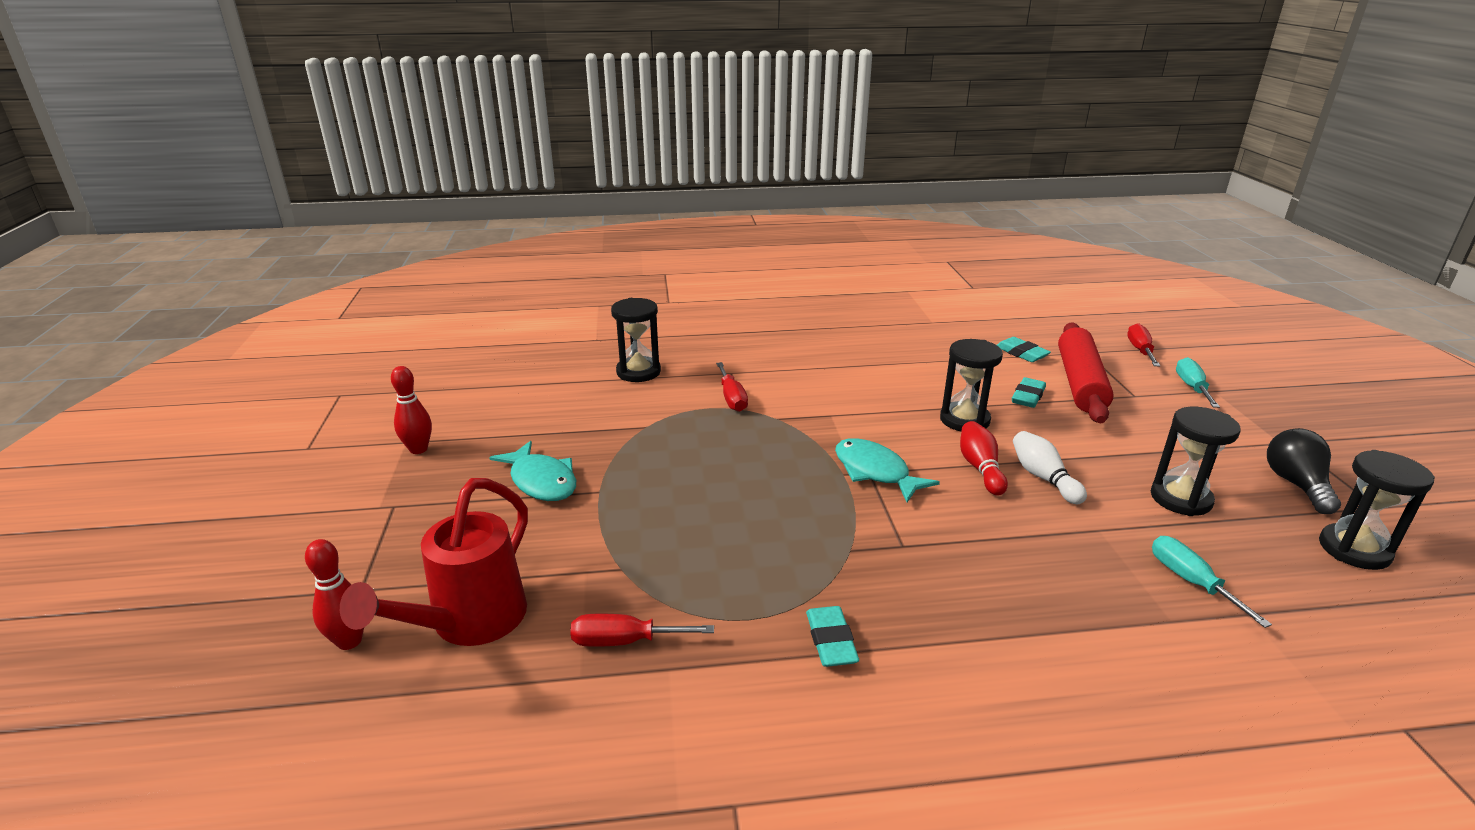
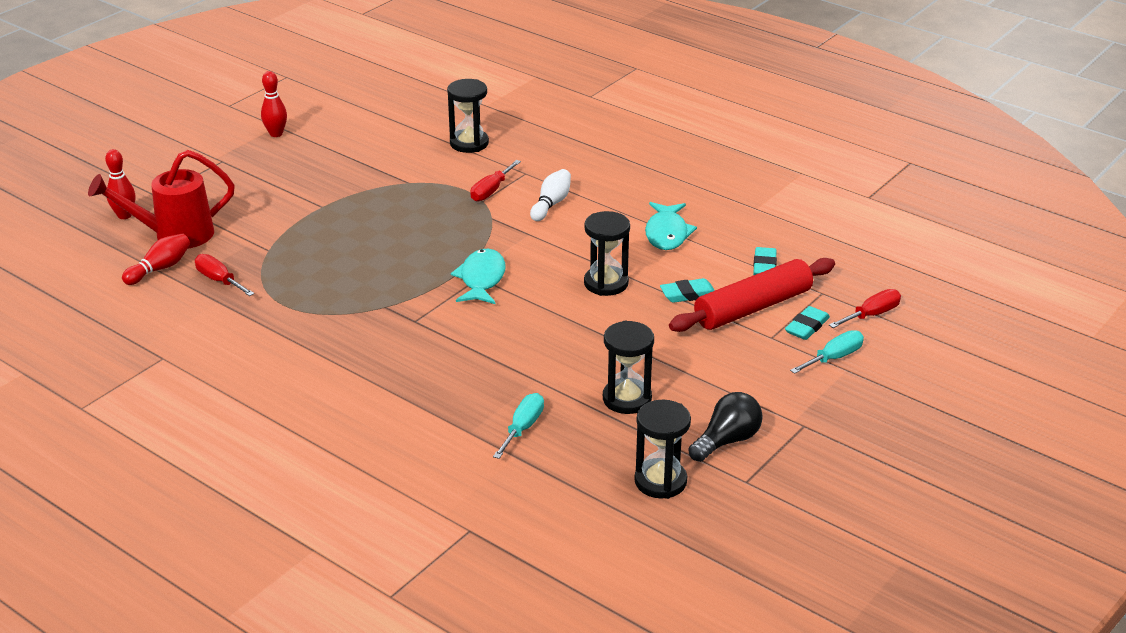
camera: 45 degrees right, 5 degrees up
(541, 481) = (304, 185): turquoise fish -> turquoise fish (667, 233)
(831, 641) = (298, 334): turquoise eraser -> turquoise eraser (807, 327)
(980, 468) = (547, 313): red bowling pin -> red bowling pin (160, 268)
(1043, 478) = (572, 340): white bowling pin -> white bowling pin (551, 204)

